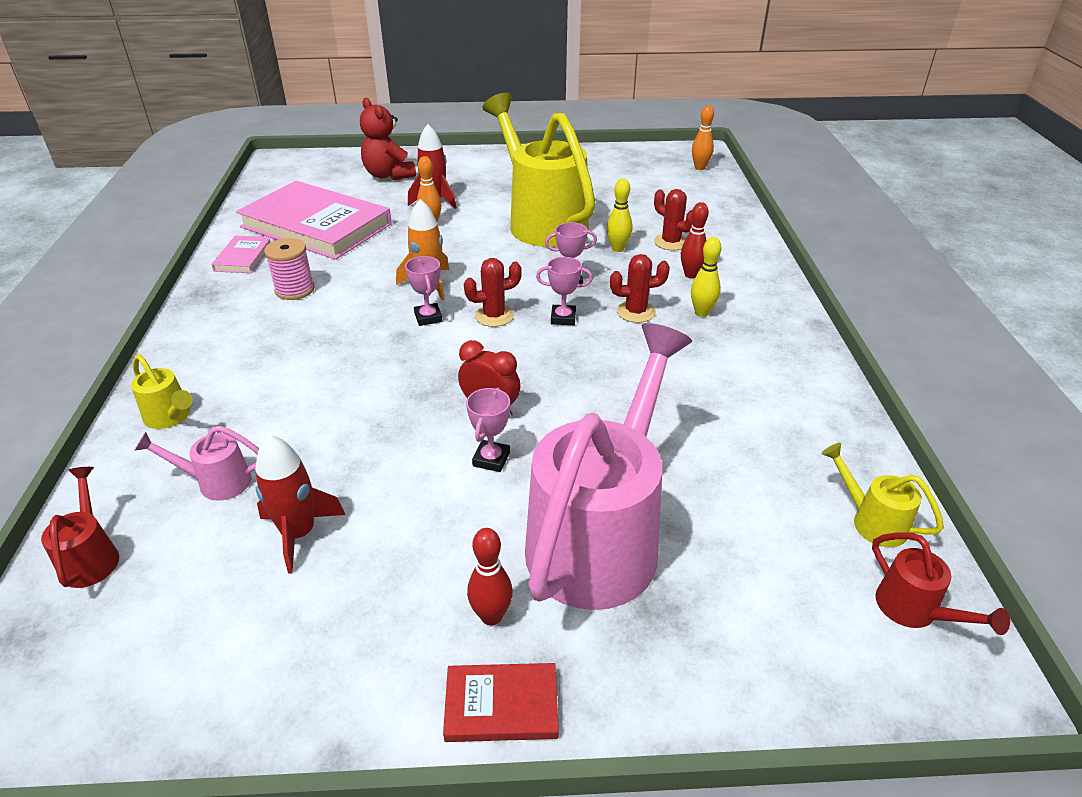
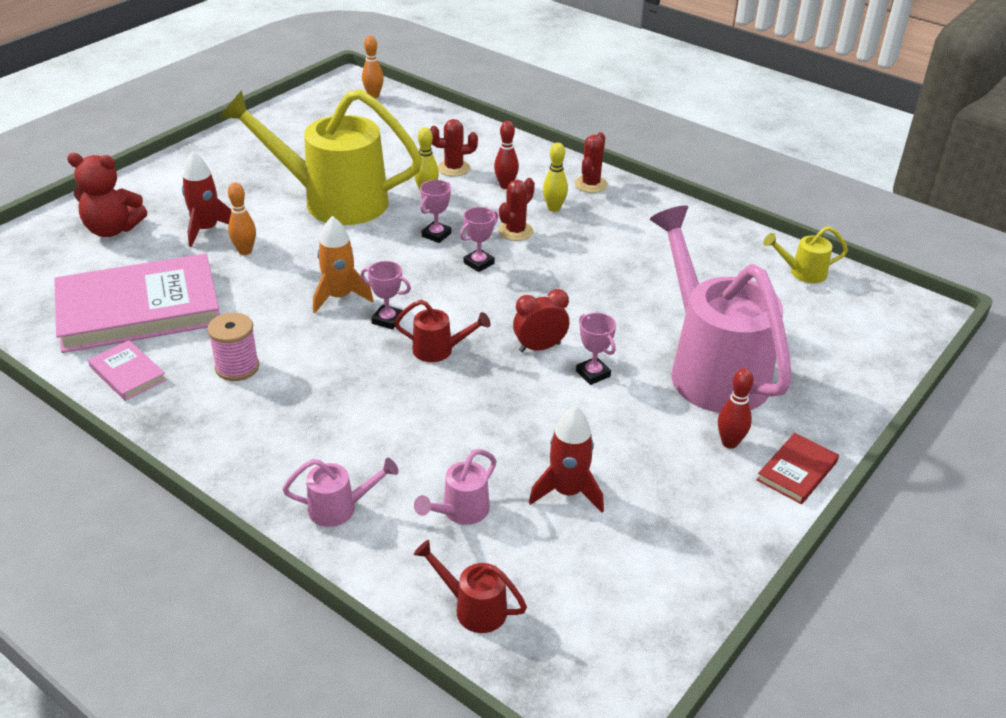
camera: 50 degrees left, 0 degrees up
(170, 417) = (339, 508): yellow watering can -> pink watering can
(494, 316) = (431, 290): red cactus -> red cactus (590, 184)
(914, 610) = (869, 301): red watering can -> red watering can (439, 350)

